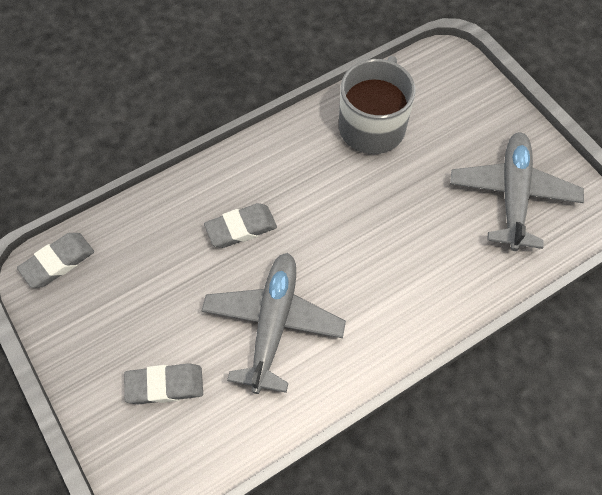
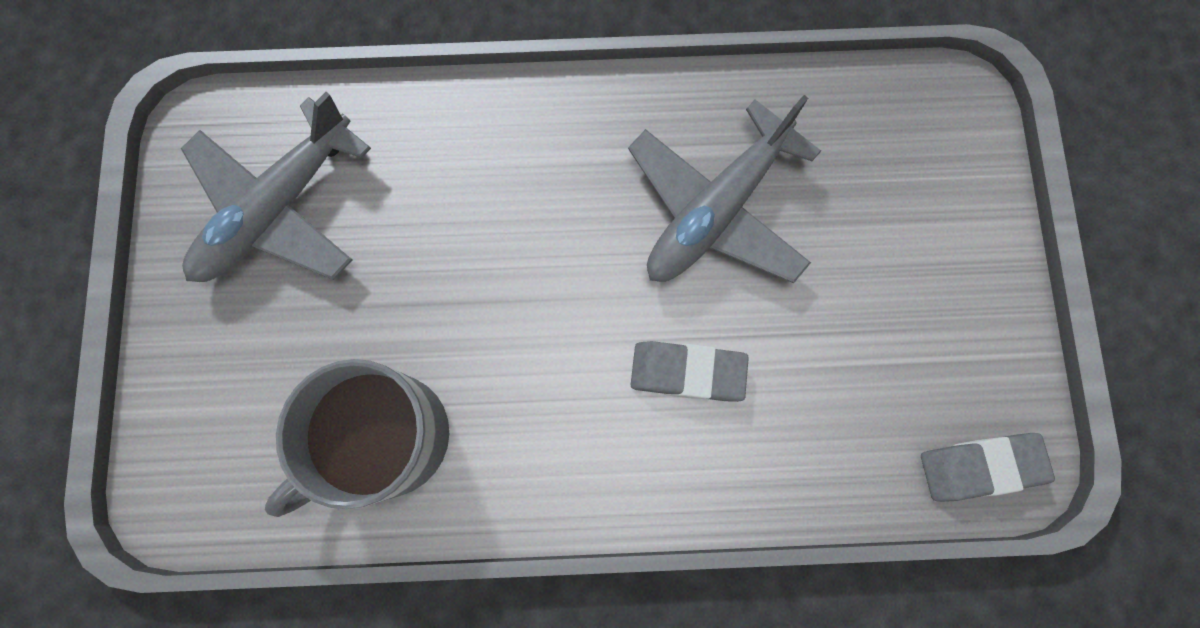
camera: 150 degrees left, 15 degrees up
(165, 385) = (892, 205): grey eraser -> none

